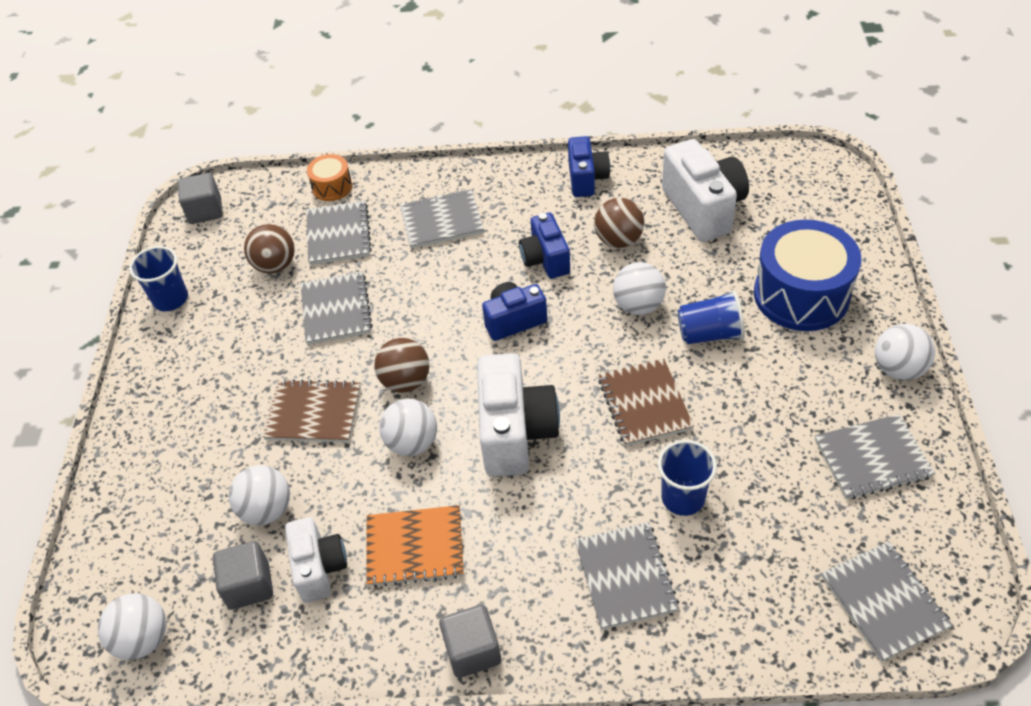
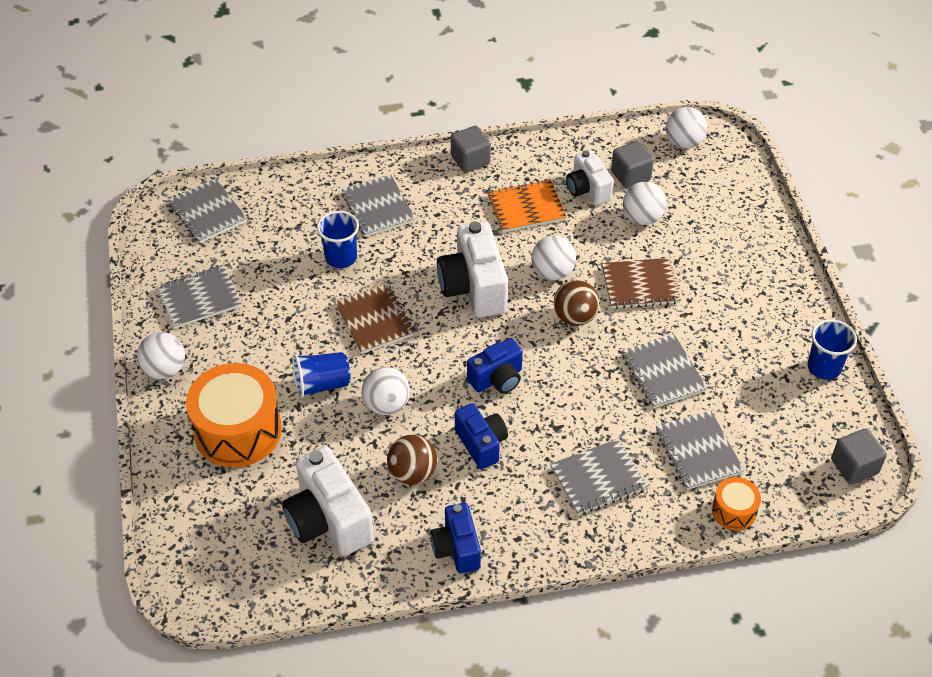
camera: 165 degrees right, 0 degrees up
(275, 265) = (744, 411): brown ball -> none
(801, 295) = (238, 430): blue drum -> orange drum

